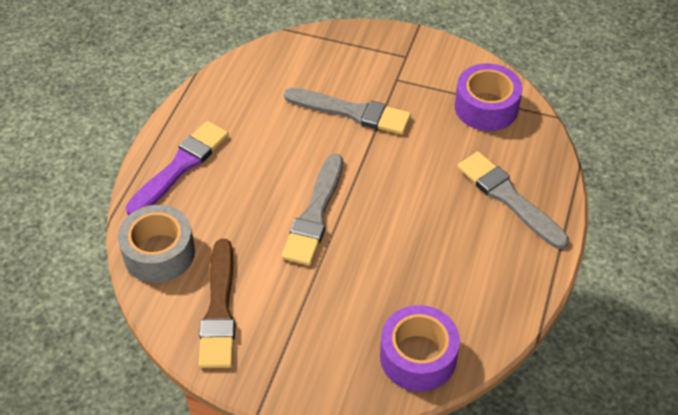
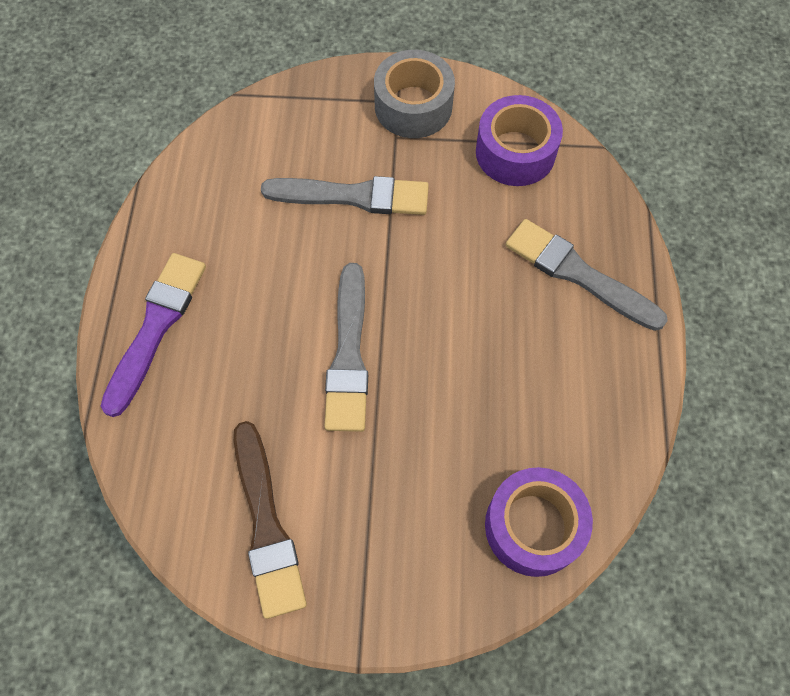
camera: 15 degrees left, 15 degrees up
(159, 253) = (164, 461): grey tape -> grey tape (413, 106)

